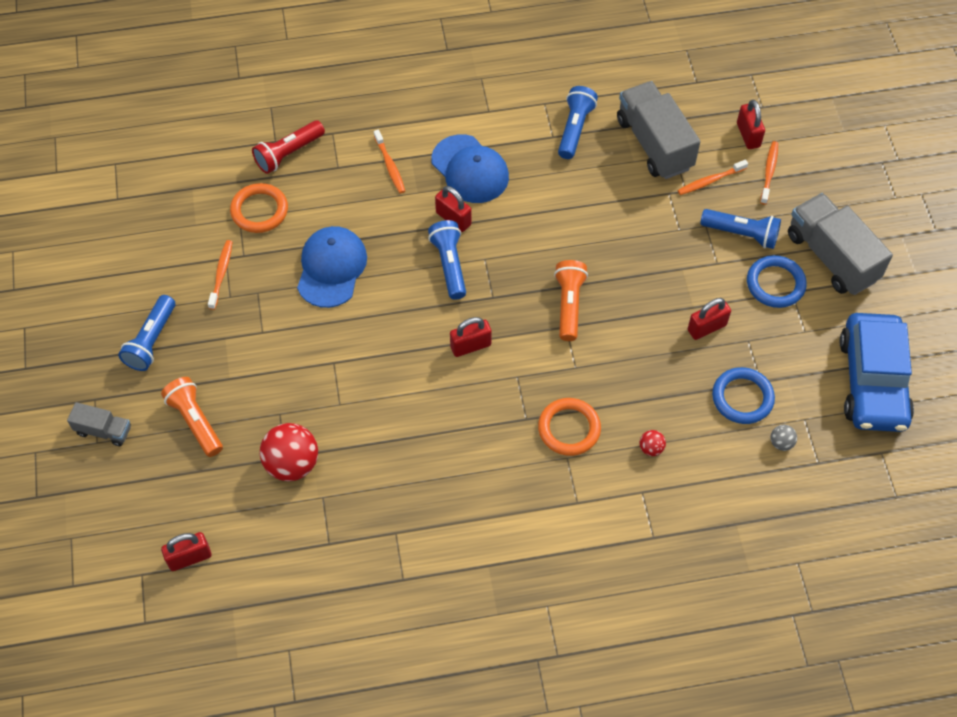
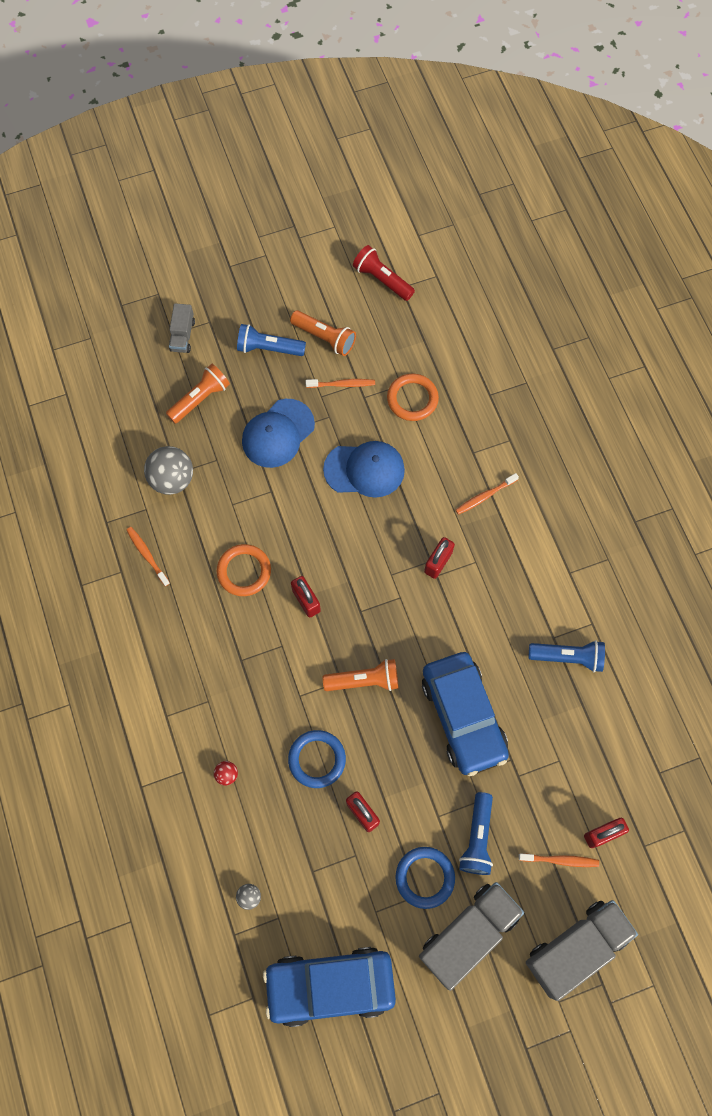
camera: 80 degrees right, 10 degrees up
(156, 282) = (325, 338): none -> orange flashlight
(189, 557) = (83, 423): red padlock -> none
(288, 154) = (478, 408): red flashlight -> red flashlight (382, 280)
(292, 464) = (172, 479): red ball -> grey ball
(449, 264) = (387, 567): blue flashlight -> none
(470, 169) = (496, 567): blue cap -> blue cap (278, 433)
(569, 429) = (236, 698): orange ring -> orange ring (244, 571)
(620, 225) = (463, 716): none -> blue car
(654, 144) = (568, 738): grey truck -> grey truck (576, 948)
(710, 181) = (535, 799): orange toothbrush -> orange toothbrush (147, 555)
(742, 398) = (291, 855): blue ring -> blue ring (317, 759)

